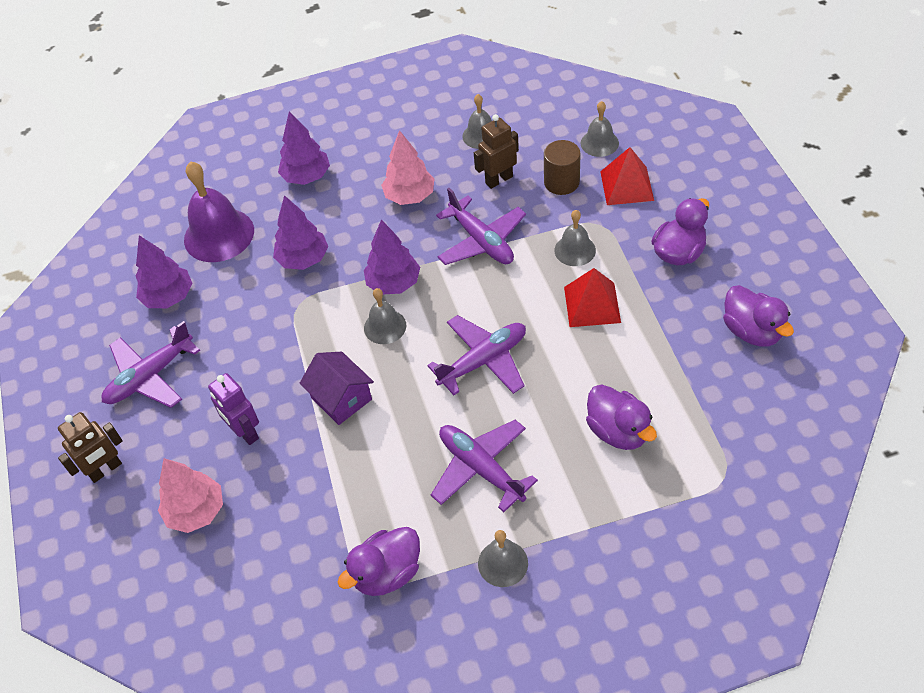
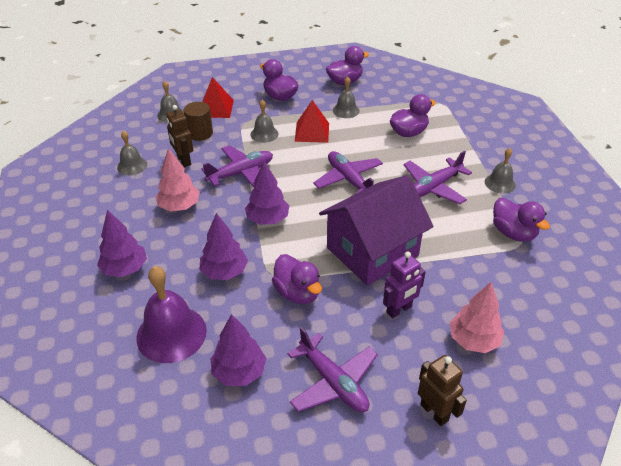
camera: 90 degrees left, 10 degrees down
(272, 330) = (297, 293): none -> purple duck
(341, 398) = (372, 251): purple house -> purple house, size x1.94
(385, 326) = (309, 226): grey bell -> grey bell (346, 110)

